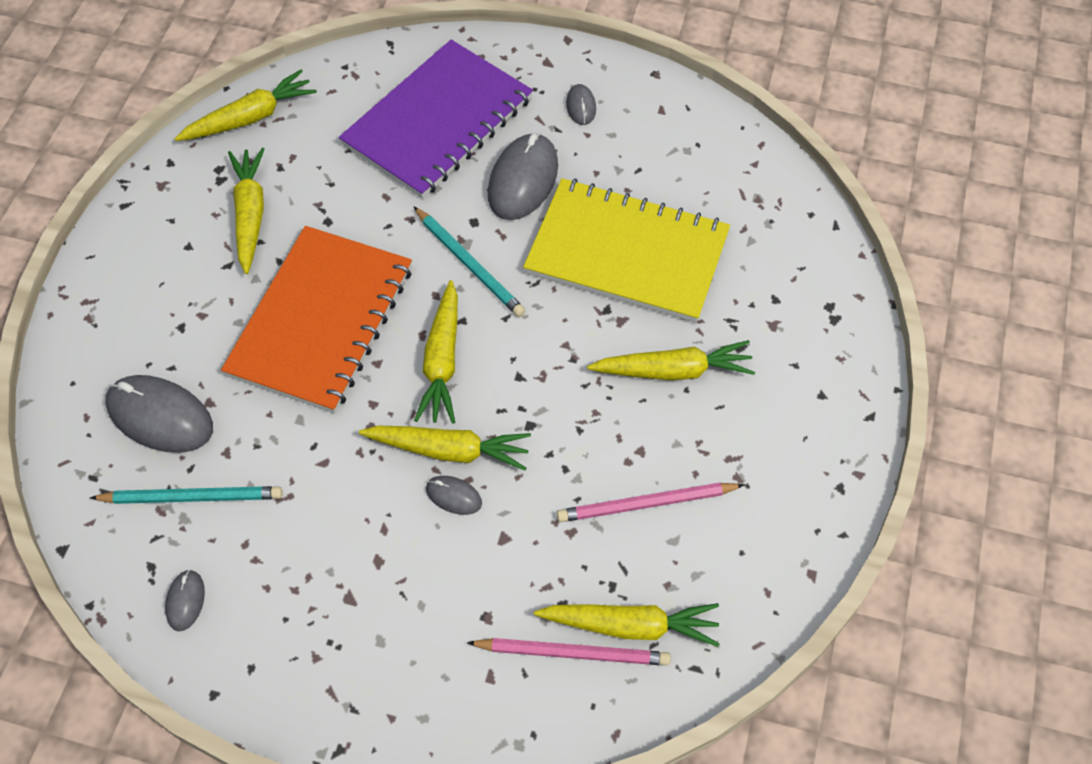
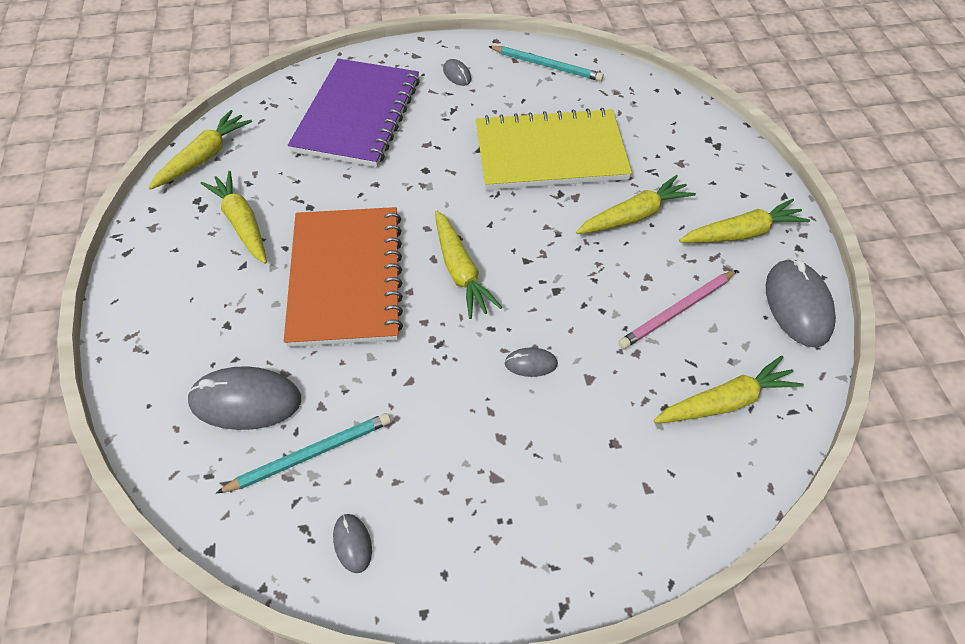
camera: 25 degrees left, 5 degrees down
(449, 450) = (506, 332): yellow carrot -> yellow carrot (742, 233)
(469, 264) = (440, 198): turquoise pencil -> turquoise pencil (547, 65)
(523, 180) = (445, 132): grey mouse -> grey mouse (797, 305)
(573, 653) = (697, 440): pink pencil -> none

